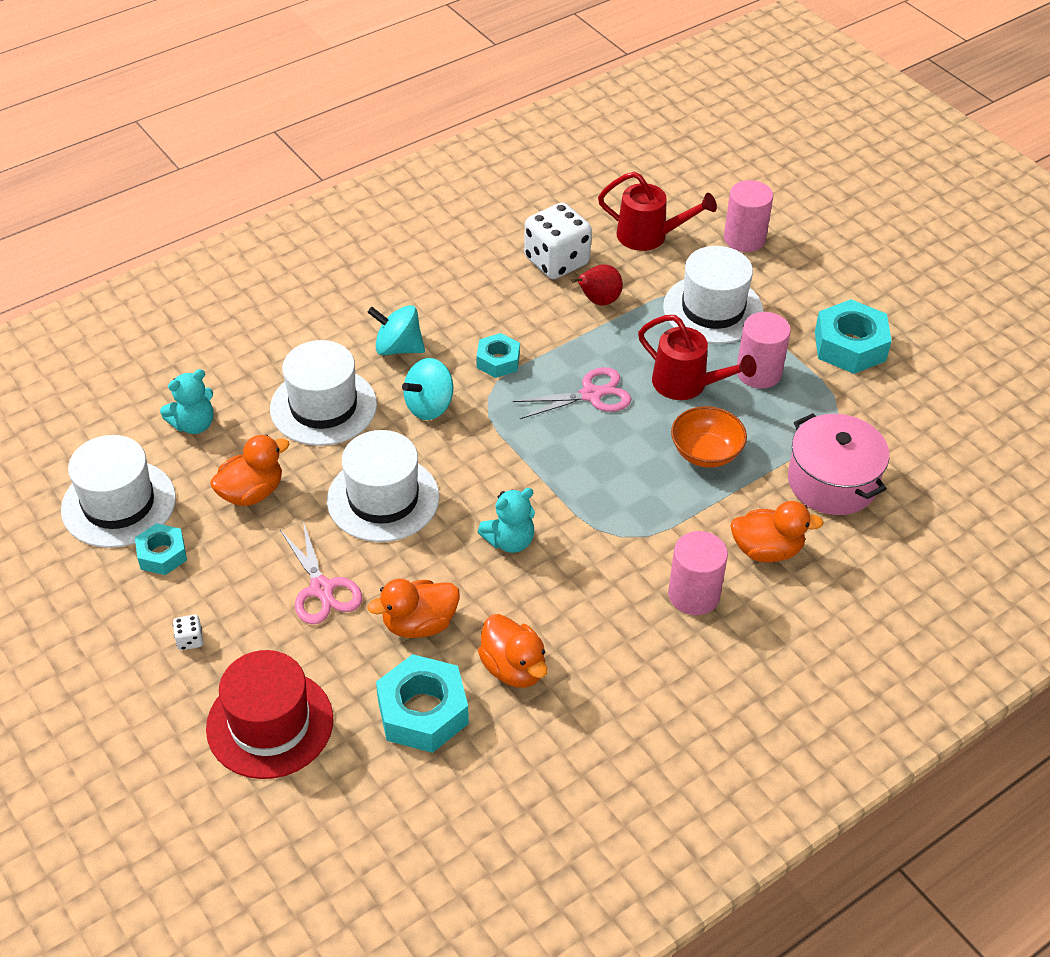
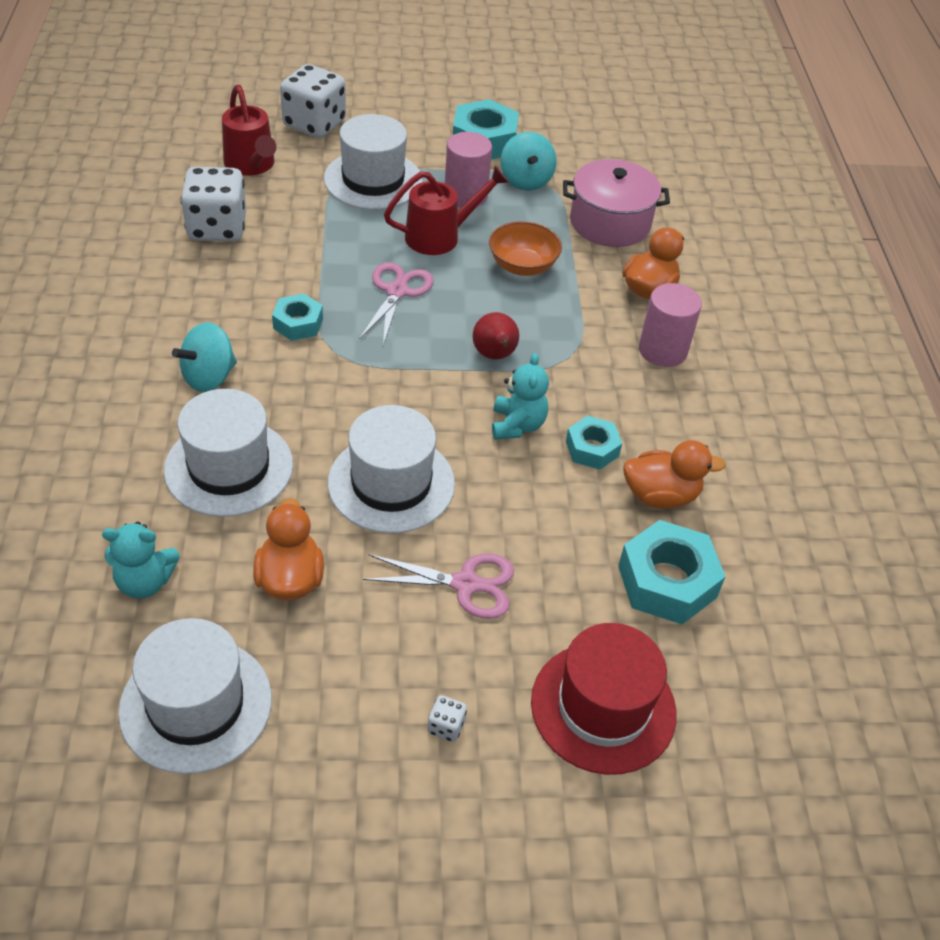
camera: 60 degrees left, 0 degrees up
(162, 554) = (307, 697): turquoise nut -> turquoise nut (592, 448)
(194, 424) = (145, 582): turquoise teddy bear -> turquoise teddy bear turned 90 degrees clockwise
(419, 624) = (564, 533): orange duck -> none
(429, 406) = (306, 394): turquoise spinning top -> turquoise spinning top (525, 180)
(598, 301) = (293, 231): red pear -> red pear (494, 355)
(649, 236) = (251, 165): red watering can -> red watering can turned 105 degrees clockwise
(744, 238) = (314, 124): pink cylinder -> white dice

